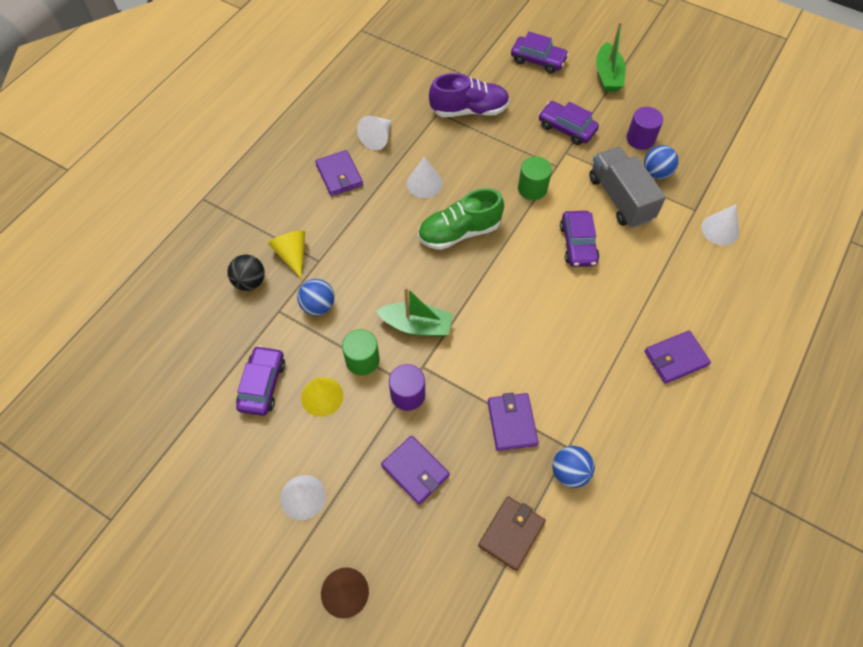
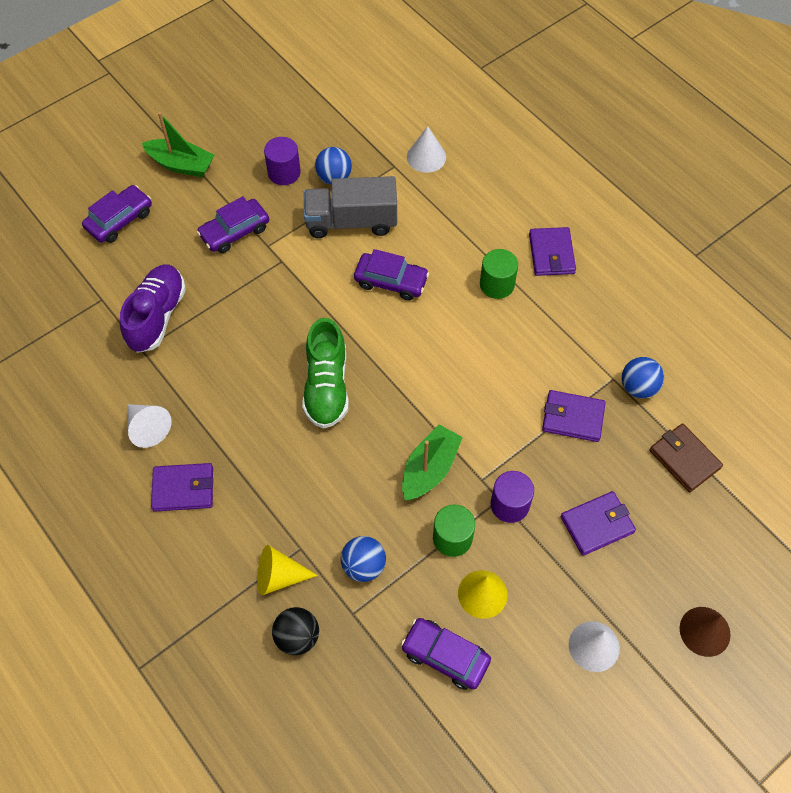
camera: 70 degrees left, 0 degrees up
(424, 183) = (242, 399): white cone -> none
(532, 188) = (301, 295): green cylinder -> green cylinder (497, 284)

